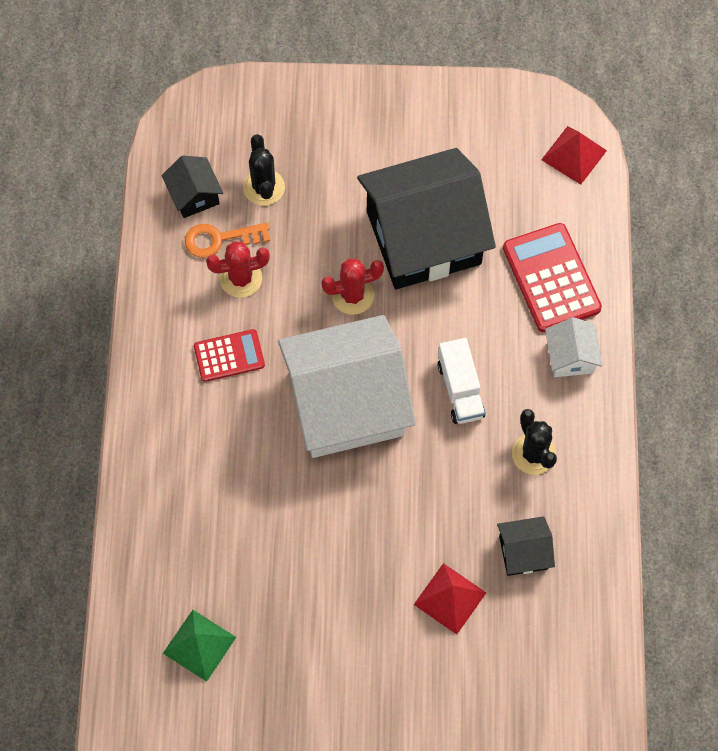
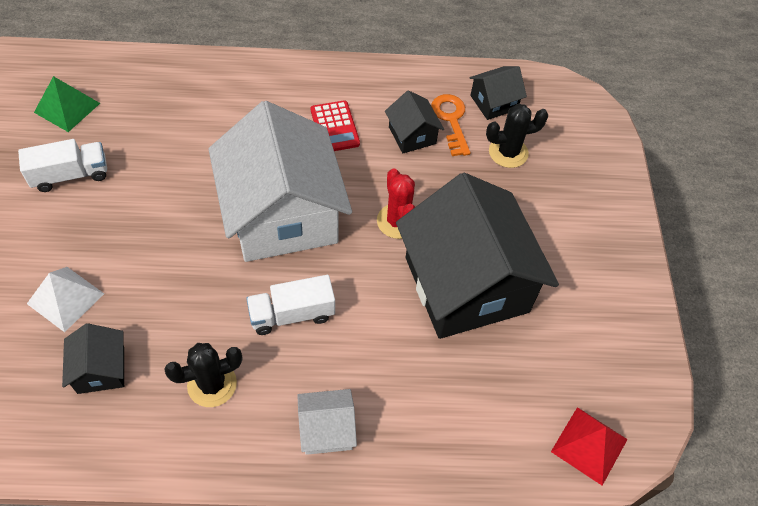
camera: 85 degrees right, 10 degrees down
(241, 278) = (412, 135): red cactus -> black house
(298, 622) = (70, 175): none -> white truck
(450, 598) = (65, 298): red pyramid -> white pyramid
(551, 278) = (425, 412): red calculator -> none

